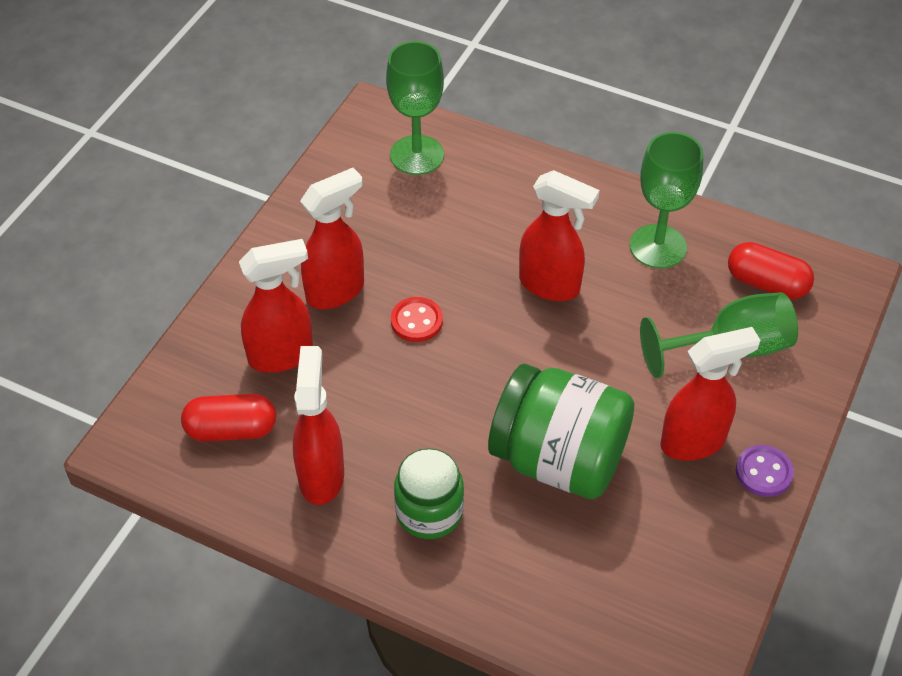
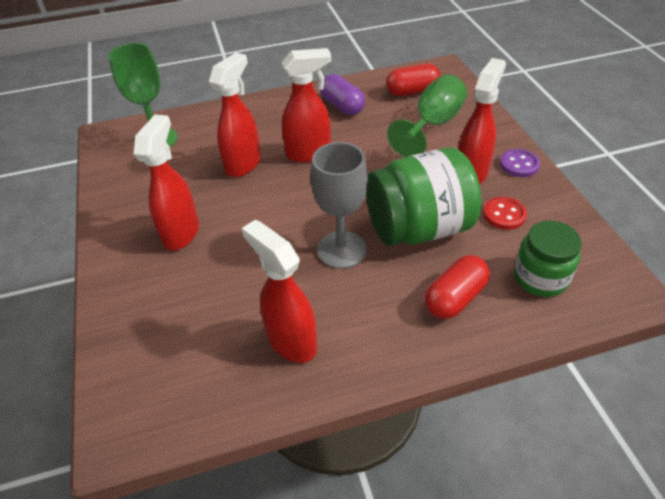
camera: 40 degrees left, 5 degrees down
(231, 430) = (194, 361): red capsule -> red capsule (455, 298)
(282, 356) = (183, 291): red spray bottle -> red spray bottle (243, 164)
(416, 321) = (252, 216): red button -> red button (504, 214)
(429, 512) = (384, 309): green jar -> green jar (540, 278)
(459, 423) = (341, 249): none -> grey goblet
(658, 246) = (342, 106): green goblet -> purple capsule

